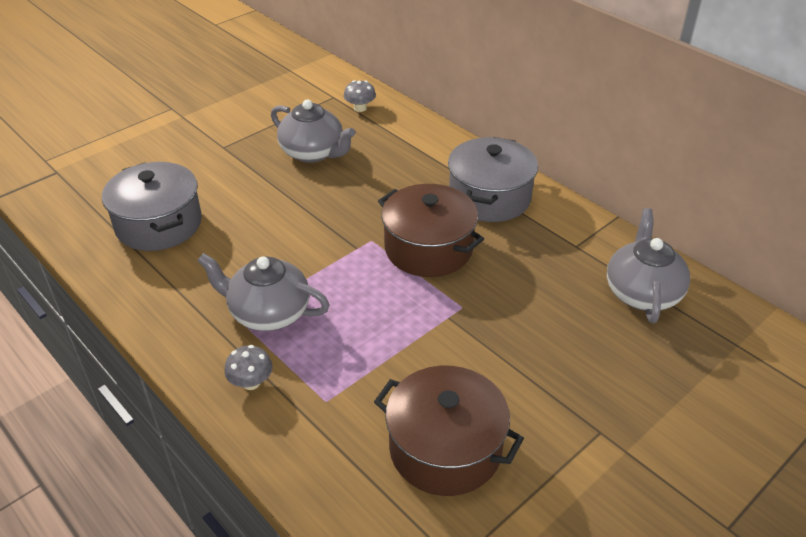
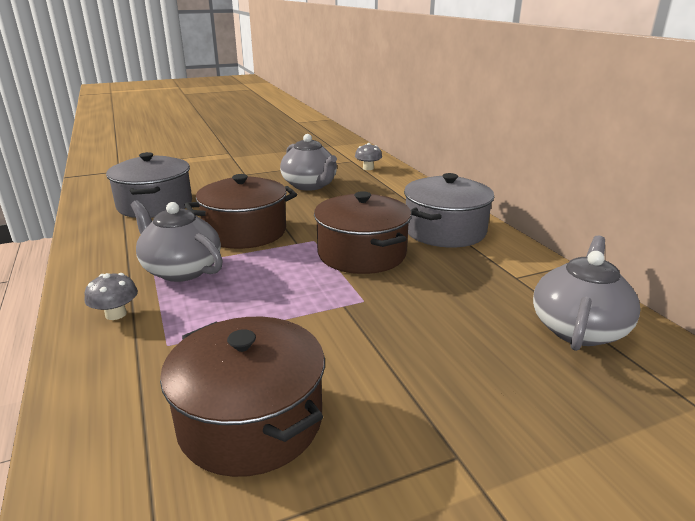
camera: 20 degrees right, 15 degrees down
(293, 244) = (245, 232): none -> brown pot

